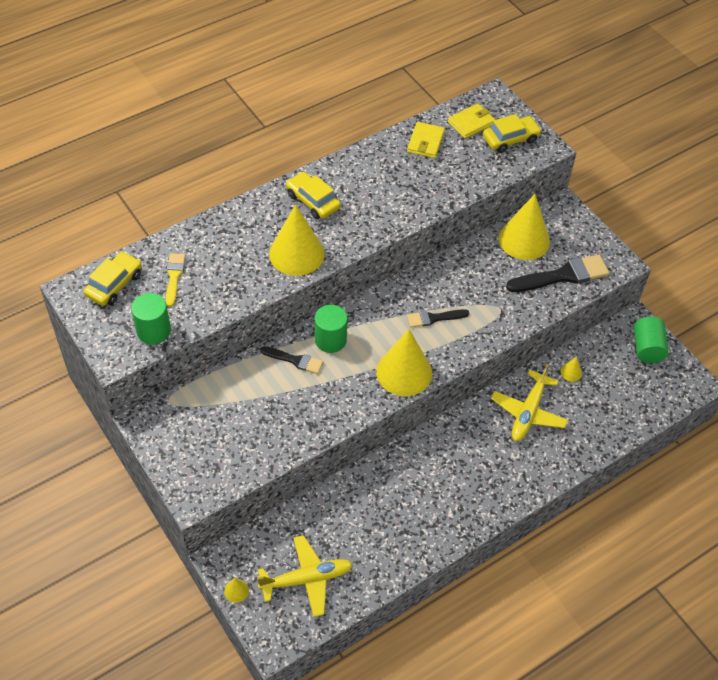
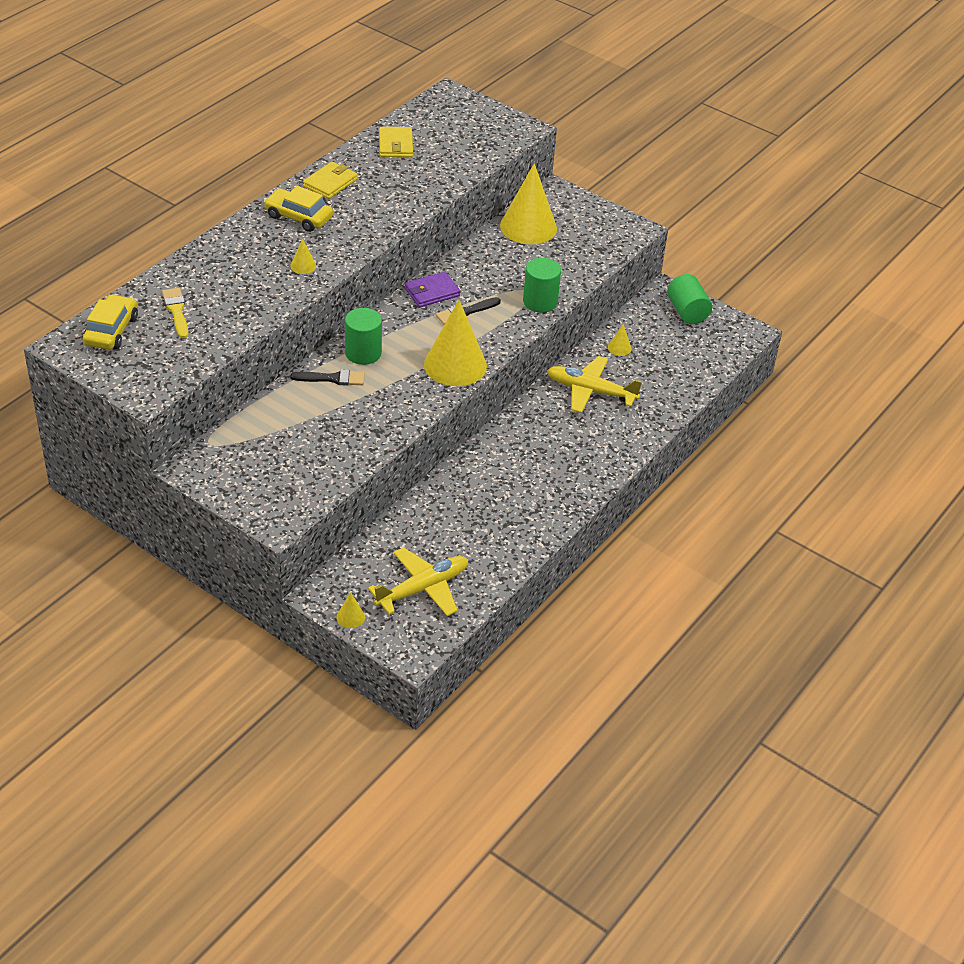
camera: 20 degrees left, 10 degrees down
(153, 331) = (177, 362): green cylinder -> green cylinder (540, 302)
(296, 254) = (303, 266): yellow cone -> yellow cone, size x0.41
(413, 290) = (432, 292): none -> purple wallet
(471, 123) = (436, 120): yellow wallet -> yellow wallet (330, 183)
(510, 139) = (484, 127): yellow car -> none
(528, 412) = (591, 391): yellow plane -> yellow plane turned 105 degrees clockwise
(562, 275) = (582, 250): black brush -> none

